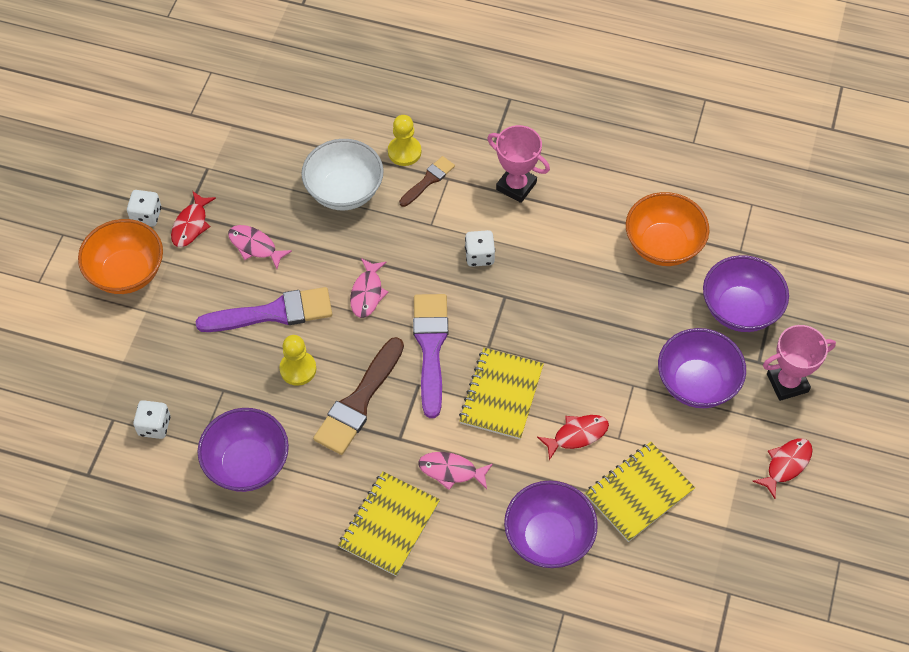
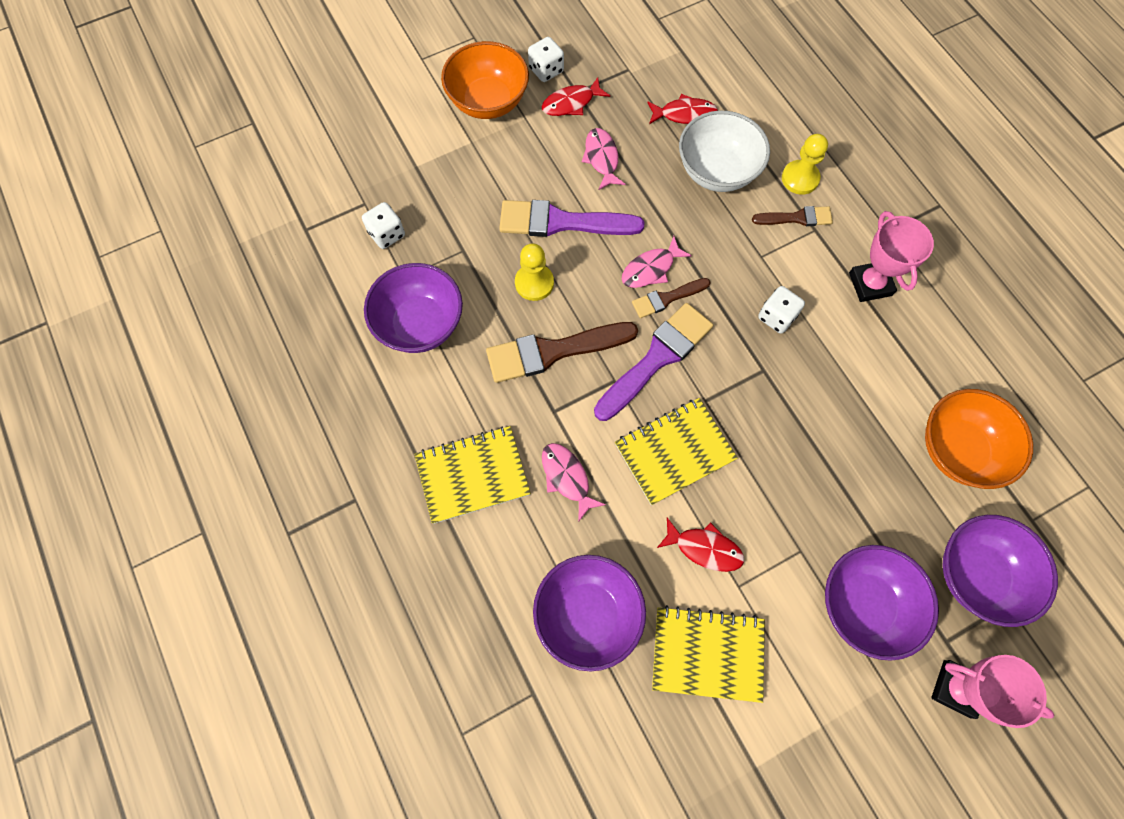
camera: 45 degrees right, 10 degrees up
(273, 313) = (561, 222): purple brush -> purple brush turned 150 degrees clockwise
(398, 303) = (667, 298): none -> brown brush
(786, 465) = (876, 766): red fish -> red fish (684, 114)

